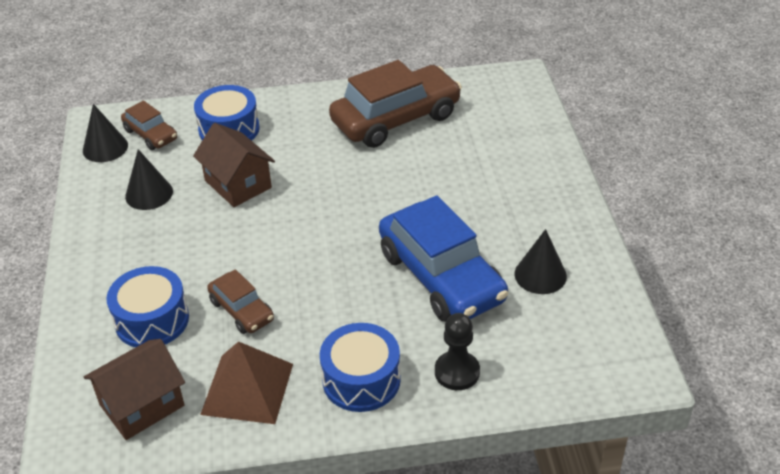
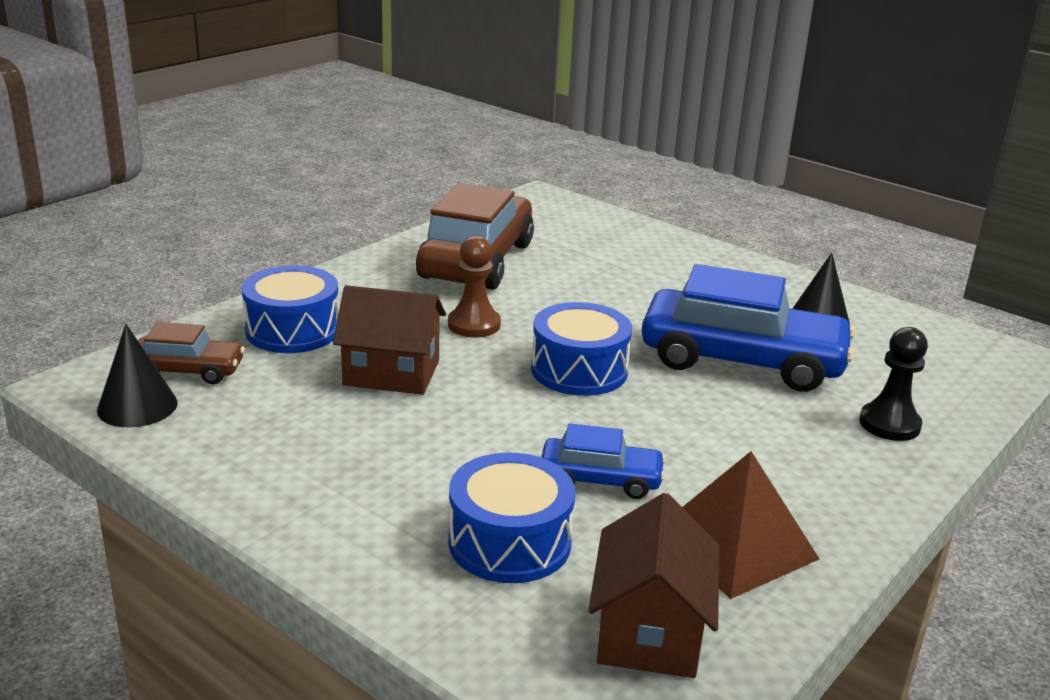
camera: 45 degrees left, 15 degrees down
(149, 194) = (286, 426): black cone -> none
(241, 310) = (600, 480): brown car -> blue car
(325, 170) = (474, 325): none -> brown pawn
(361, 380) = (825, 474): blue drum -> blue drum (579, 370)

